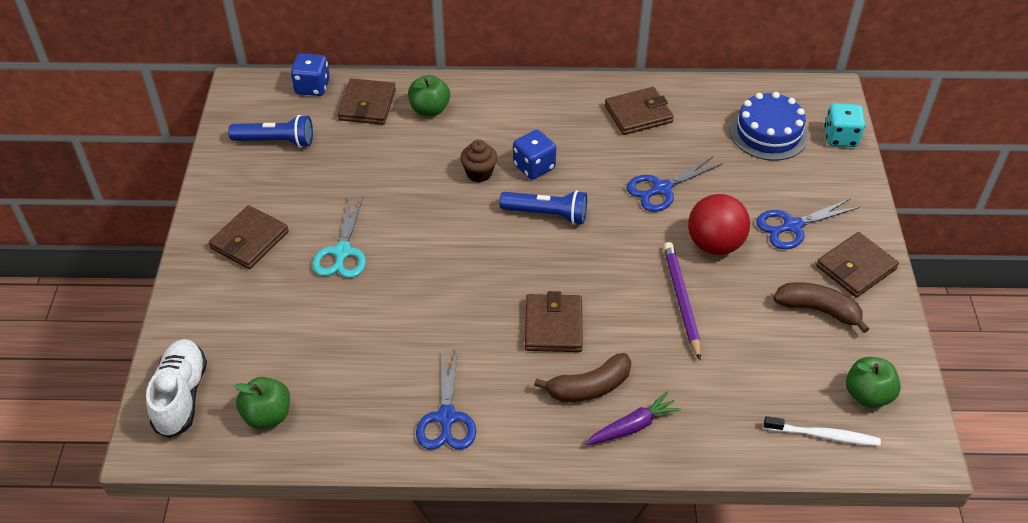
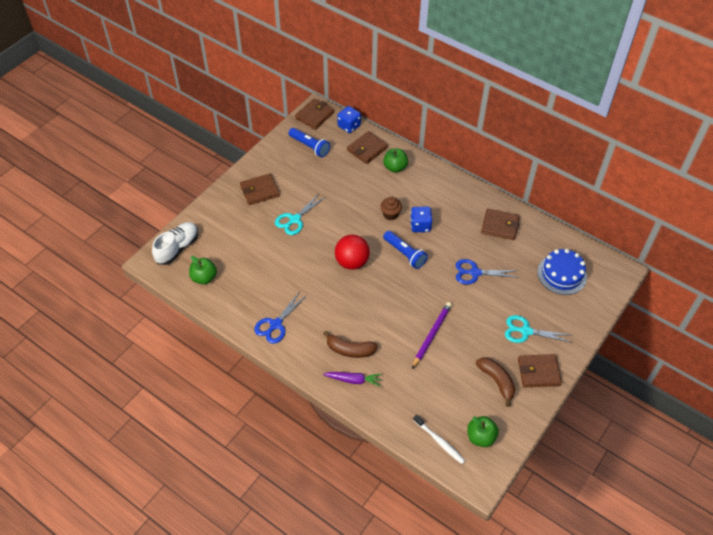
camera: 35 degrees right, 5 degrees up
(553, 326) = (359, 311): brown wallet -> brown wallet (314, 115)
(714, 244) = (475, 317): red ball -> red ball (352, 262)
(792, 226) = (526, 331): blue scissors -> turquoise scissors
(840, 137) = (601, 299): turquoise dice -> none

